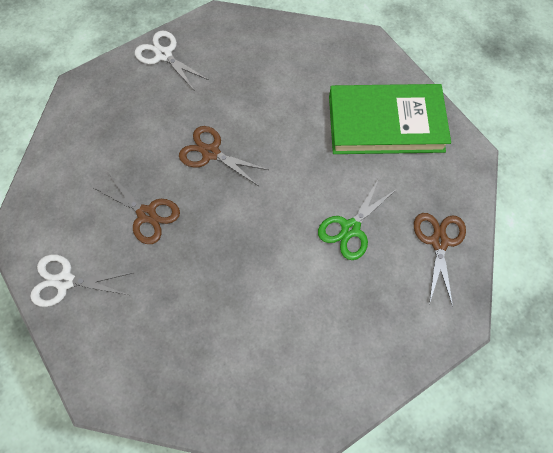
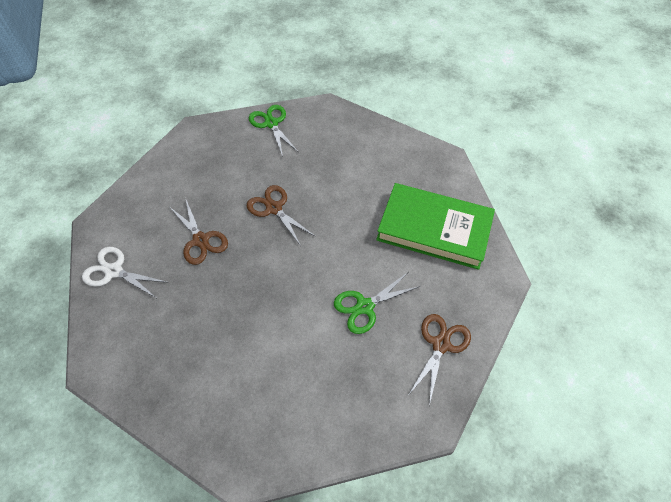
camera: 20 degrees right, 10 degrees down
(164, 55) = (271, 123): white scissors -> green scissors

